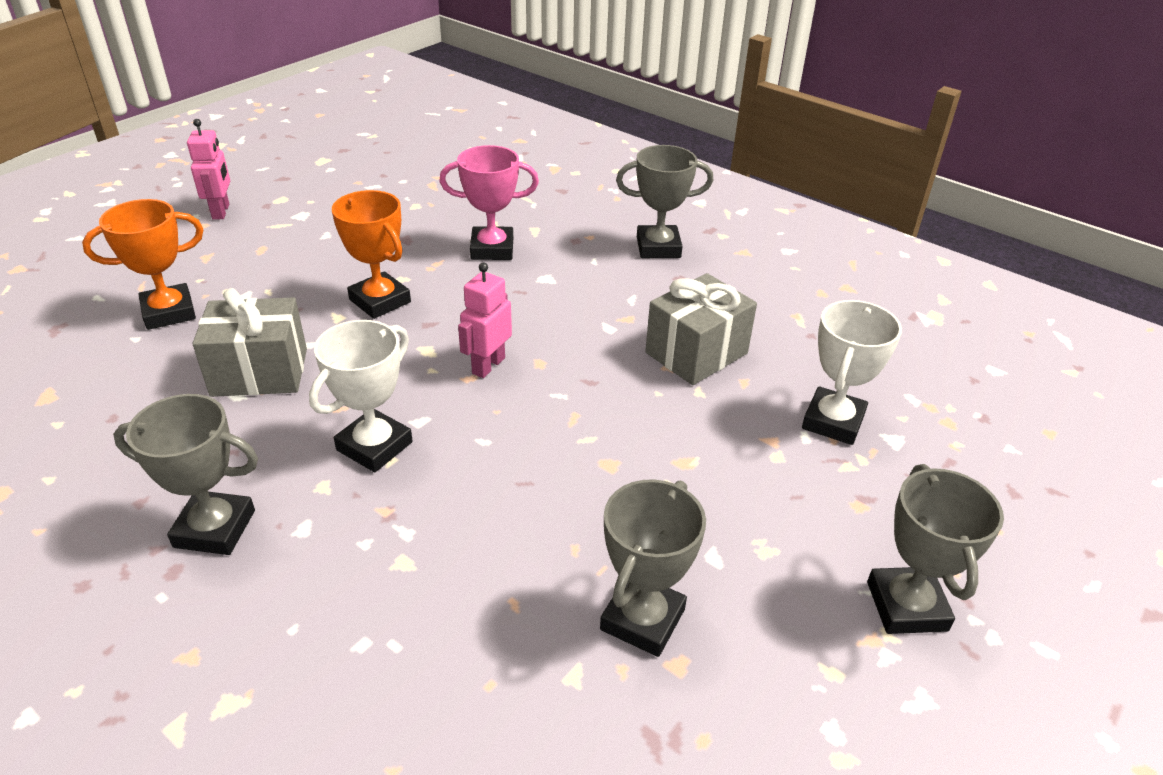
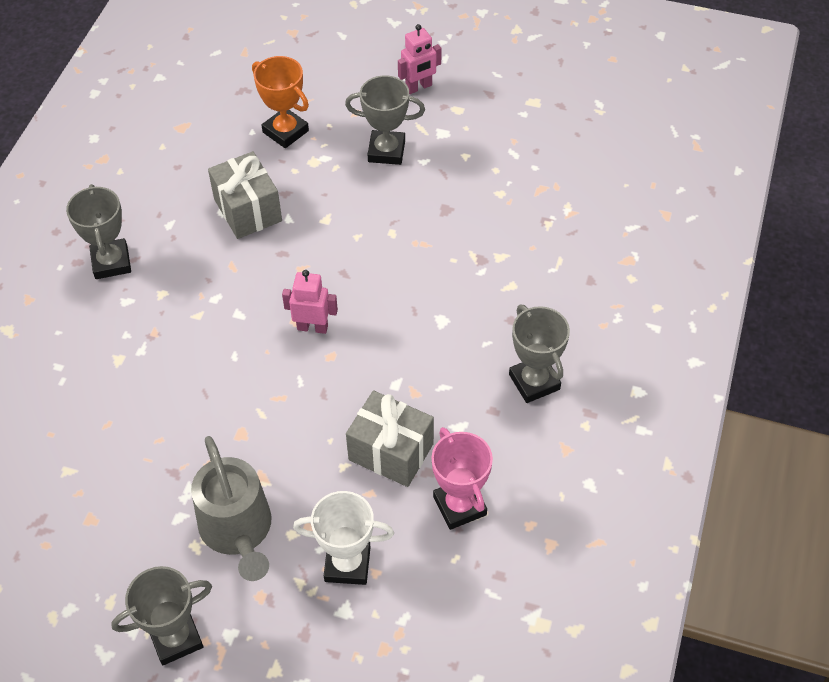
camera: 70 degrees right, 15 degrees up
(374, 446) = (205, 302): white trophy -> none
(380, 301) = (356, 233): orange trophy -> none
(492, 249) = (463, 269): pink trophy -> pink trophy (459, 506)
(642, 619) = (116, 492): grey trophy -> grey trophy (386, 151)
(757, 502) = (238, 531): none -> grey watering can

